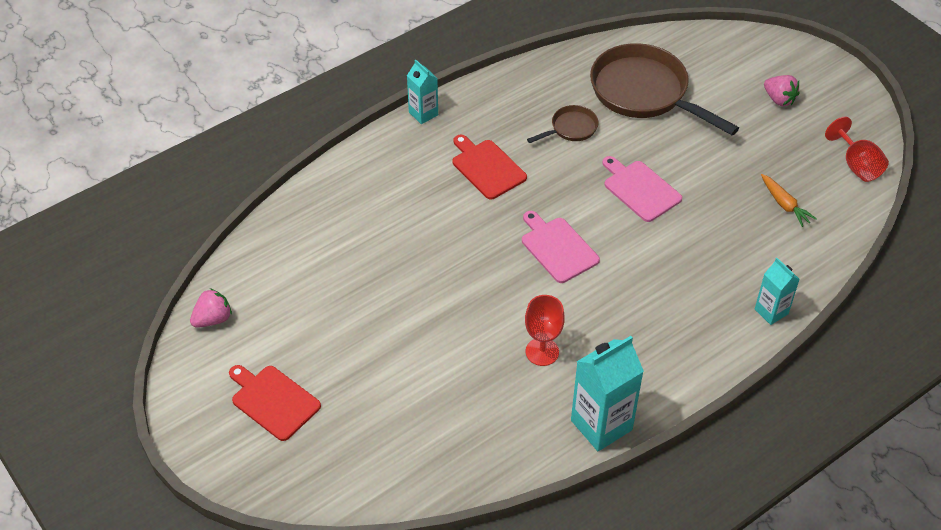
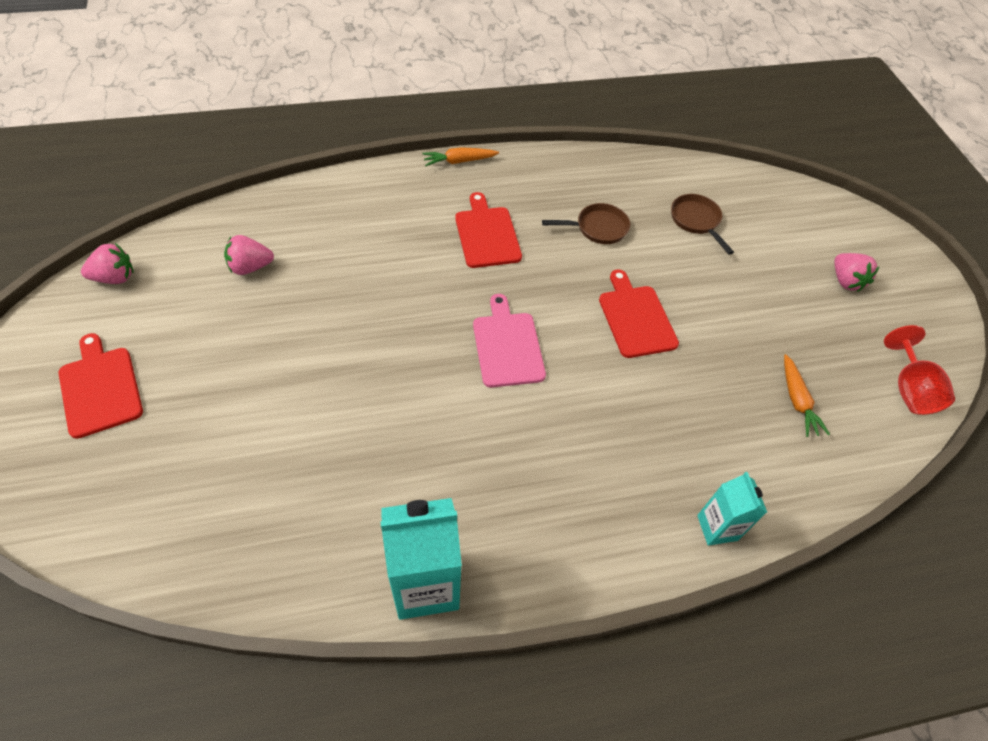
camera: 20 degrees right, 5 degrees up
(316, 268) = (250, 267): none -> pink strawberry
(423, 113) = (459, 161): turquoise carton -> orange carrot
(542, 352) = (415, 458): red goblet -> none
(640, 189) = (636, 318): pink cutting board -> red cutting board
(644, 93) = (696, 221): brown pan -> brown pan, size x0.47

